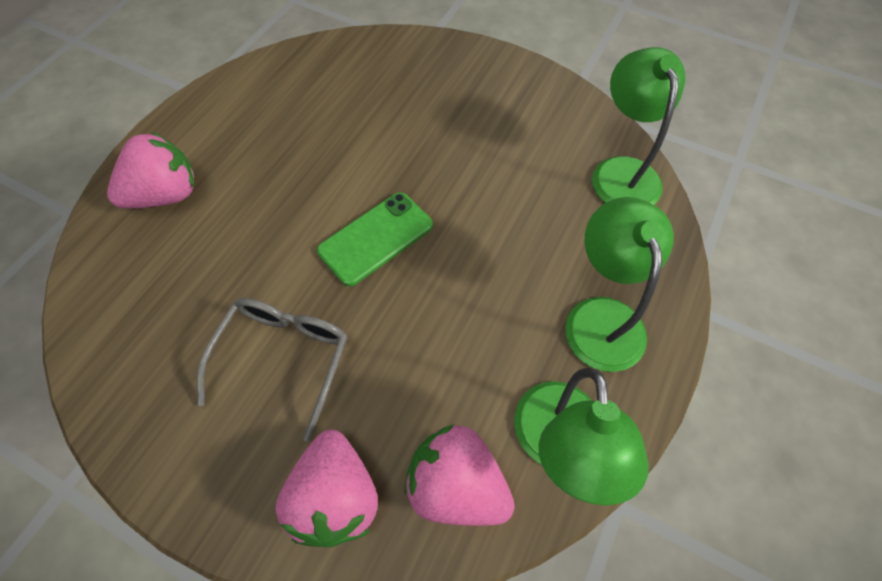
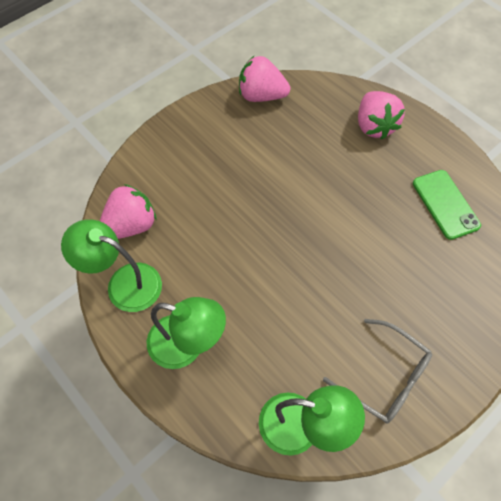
camera: 110 degrees right, 0 degrees up
(284, 358) = (236, 165): grey glasses -> grey glasses (385, 377)
(336, 496) = (153, 173): pink strawberry -> pink strawberry (261, 96)
(376, 238) = (300, 230): green phone -> green phone (445, 204)

